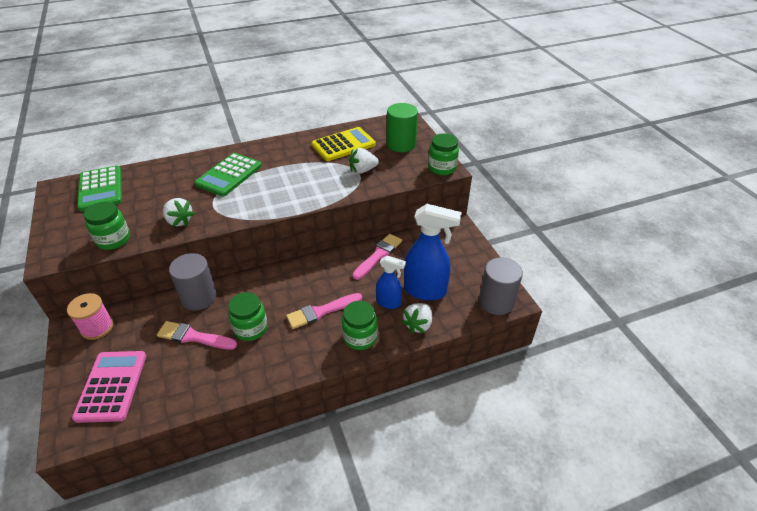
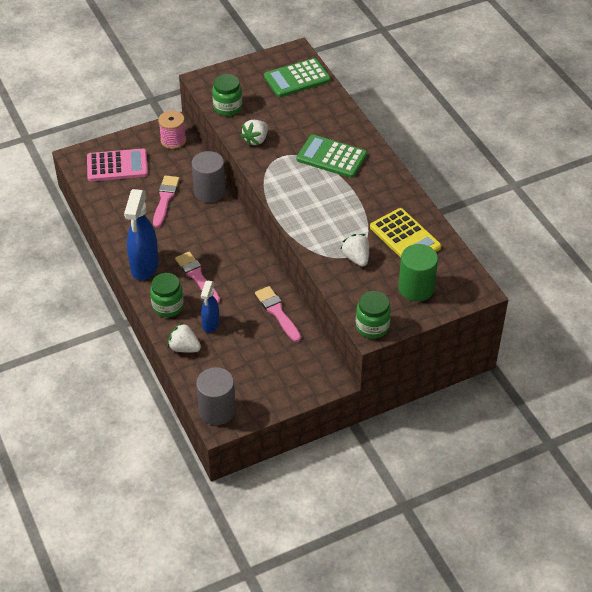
camera: 85 degrees right, 5 degrees up
(251, 328) = (175, 232): green jar -> none
(378, 255) = (277, 312): pink brush -> pink brush turned 150 degrees counterclockwise
(425, 291) = (228, 352): blue spray bottle -> blue spray bottle (144, 267)

